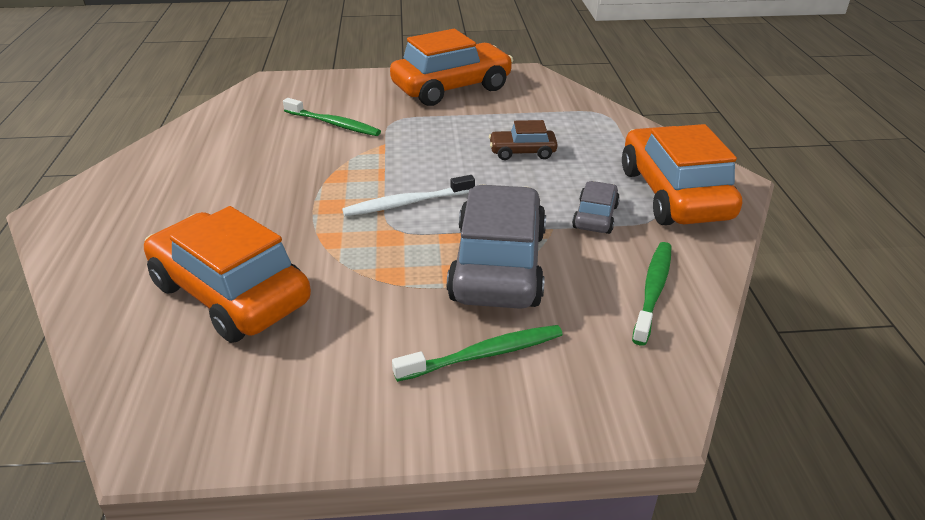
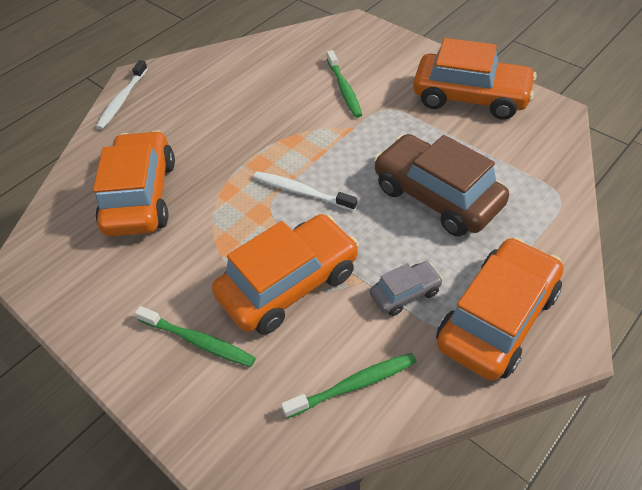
camera: 50 degrees right, 15 degrees up
(67, 235) = (122, 100): none -> white toothbrush
(498, 265) = (289, 284): grey car -> orange car
(522, 152) = (436, 196): brown car -> brown car, size x2.07

